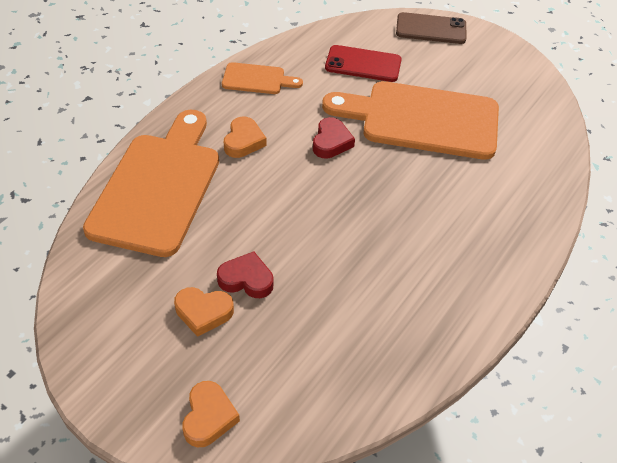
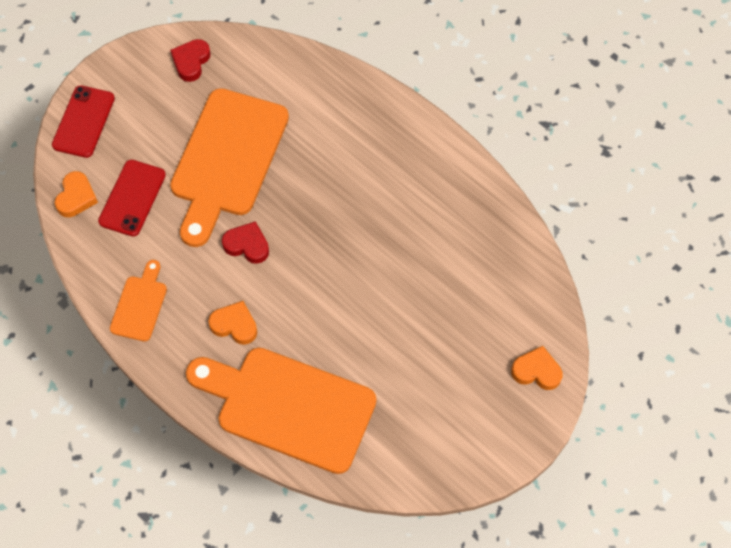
camera: 80 degrees left, 15 degrees up
(203, 312) = (439, 371): orange heart -> orange heart (76, 197)
(246, 279) = (408, 335): red heart -> red heart (191, 62)
(431, 29) = (83, 121): brown phone -> red phone

